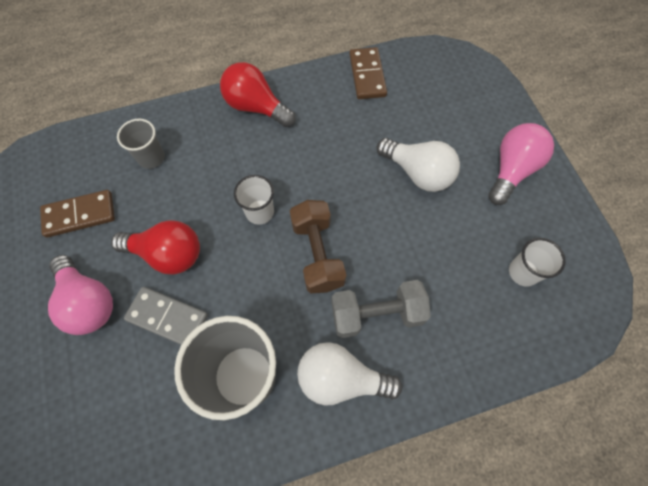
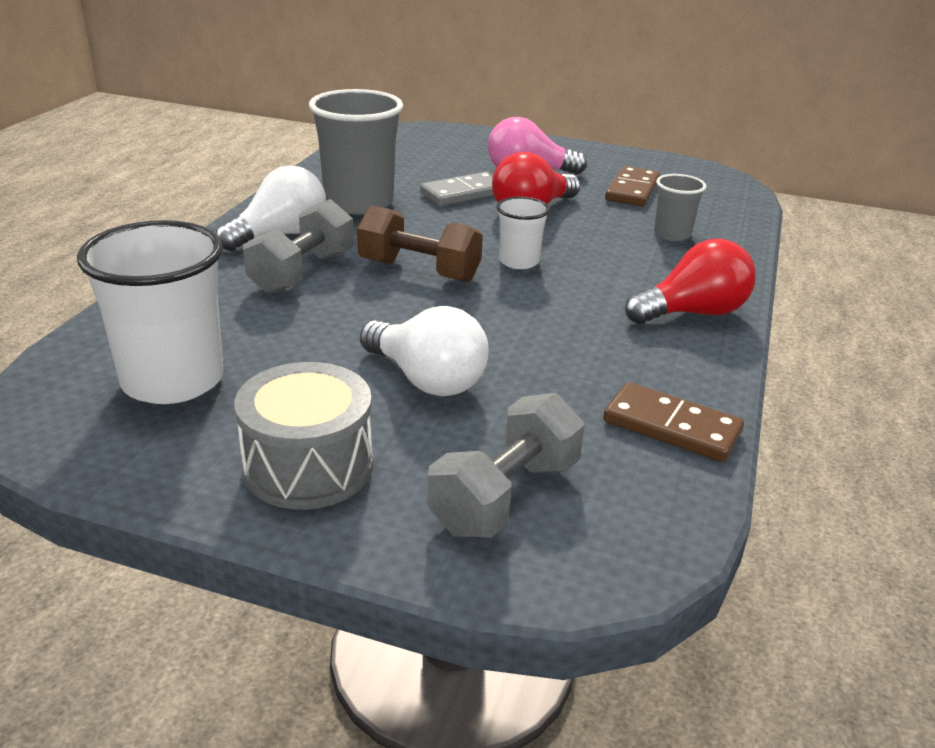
camera: 125 degrees right, 35 degrees down
(418, 173) = (427, 380): white light bulb -> white light bulb turned 120 degrees counterclockwise
(461, 102) = (505, 496): none -> grey dumbbell
(511, 170) = (308, 466): pink light bulb -> grey drum
(523, 272) = (173, 380): white cup -> white cup, size x1.92

